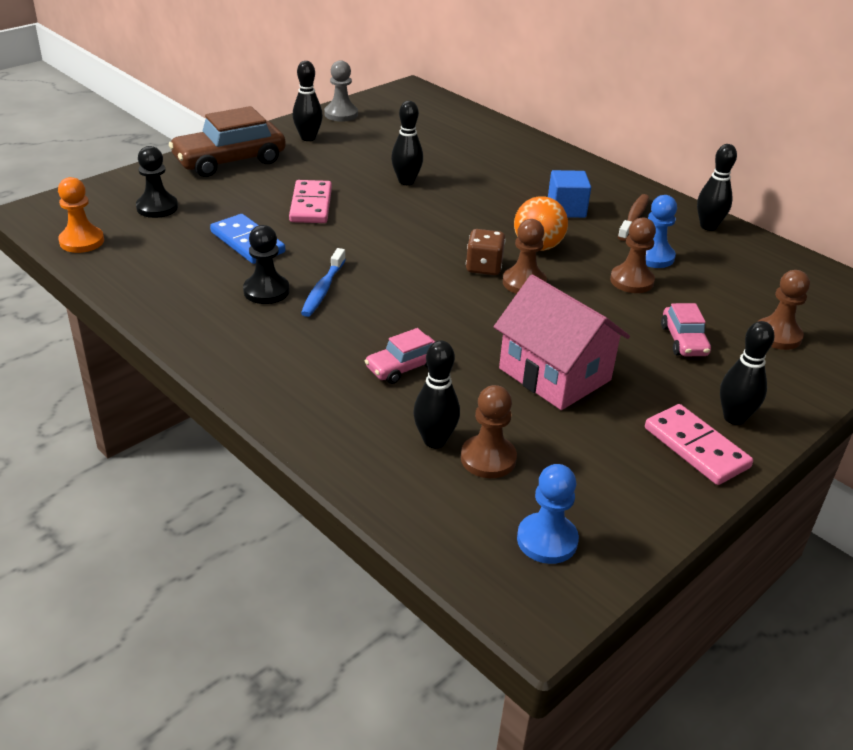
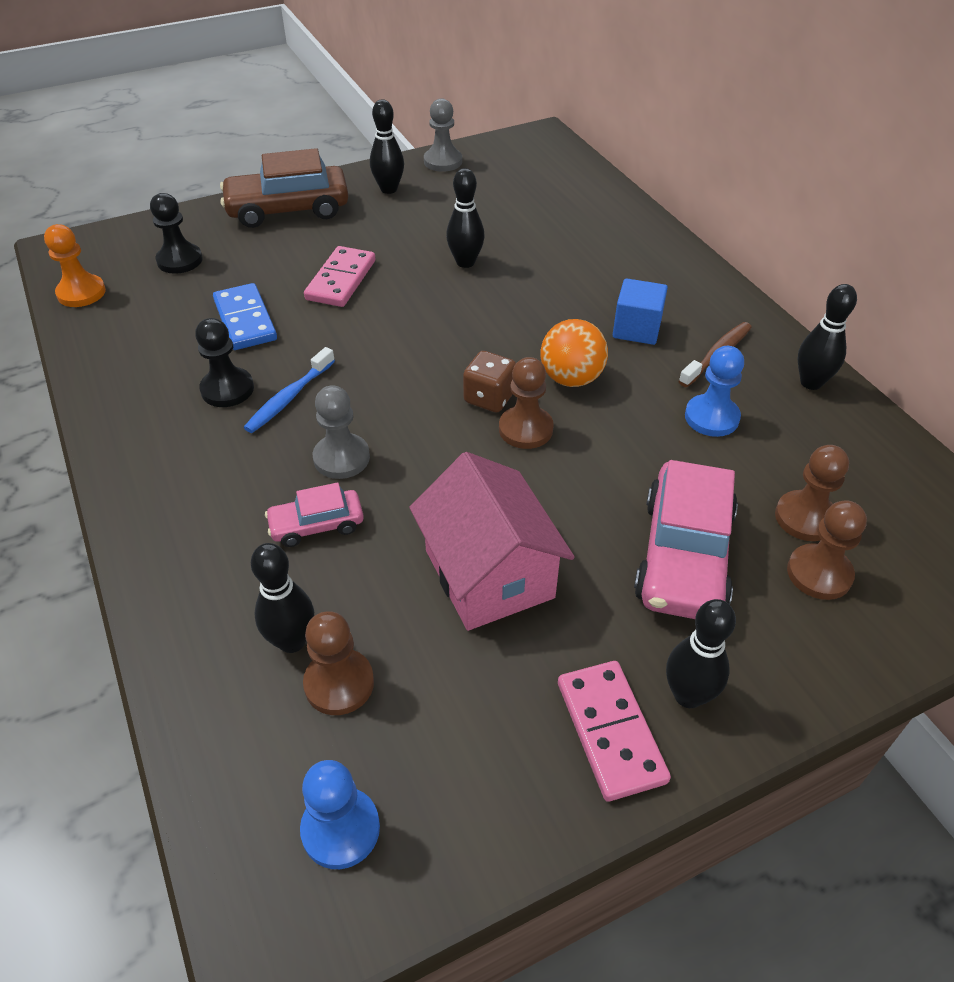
camera: 20 degrees right, 10 degrees up
(394, 322) = (341, 458): none -> grey pawn
(631, 281) = (663, 450): brown pawn -> brown pawn (805, 518)
(684, 341) = (684, 556): pink car -> pink car, size x1.90

